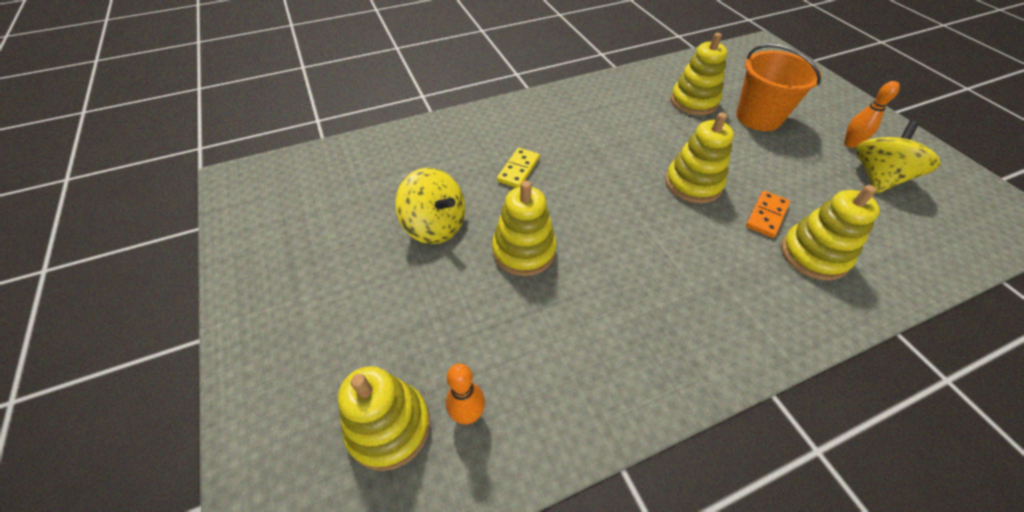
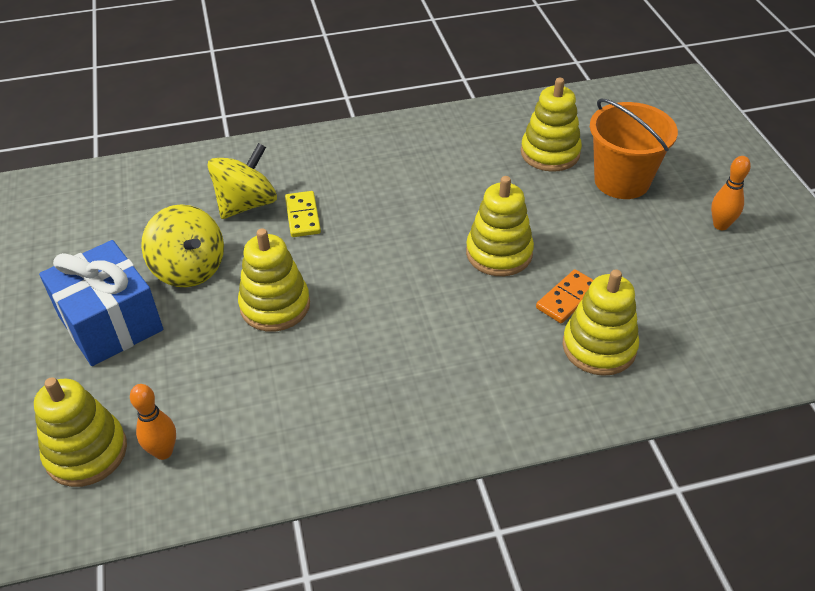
camera: 10 degrees right, 5 degrees down
(376, 285) = (110, 323): none -> blue gift
(518, 170) = (302, 216): yellow domino -> yellow domino turned 45 degrees counterclockwise
(878, 177) = (731, 269): yellow spinning top -> yellow spinning top (246, 204)

